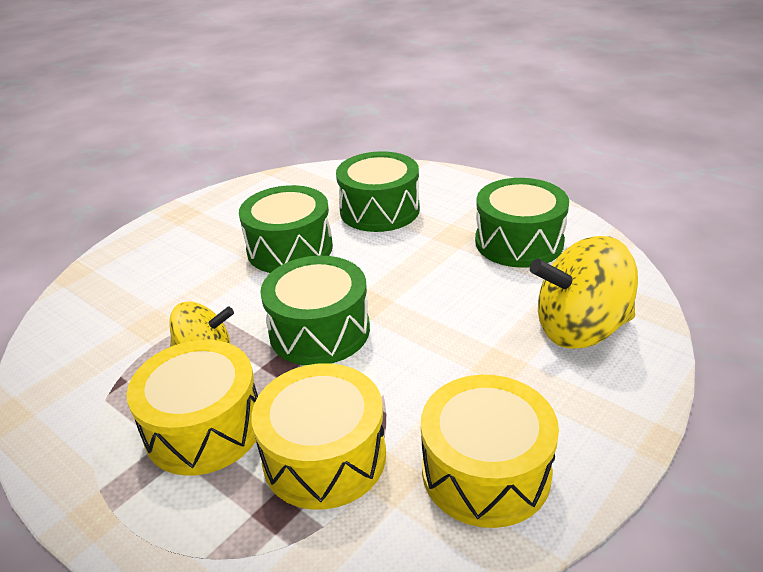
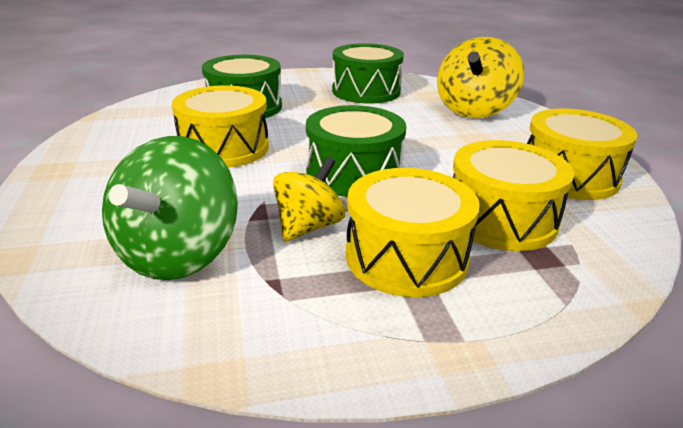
camera: 55 degrees left, 5 degrees down
(121, 324) = (178, 254): none -> green spinning top
(290, 248) = (224, 148): green drum -> yellow drum

